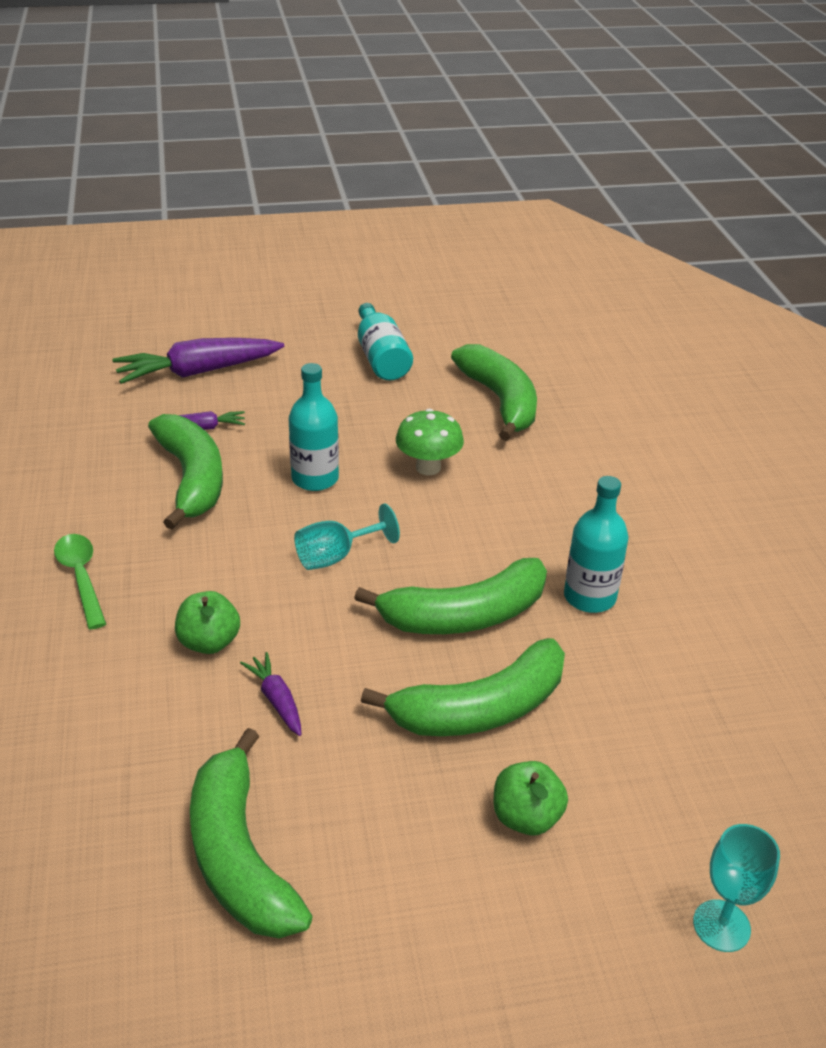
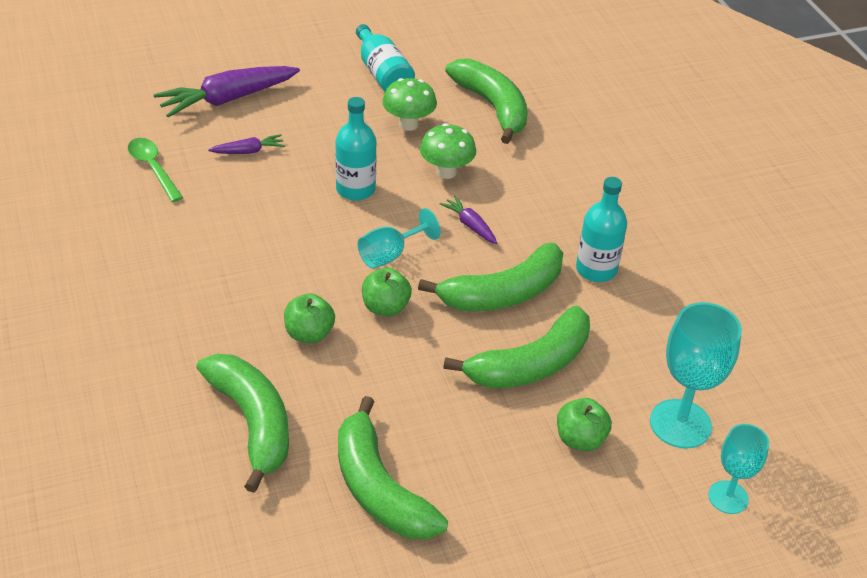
camera: 10 degrees left, 5 degrees up
(81, 578) = (189, 291): green spoon -> green spoon (153, 168)
(192, 479) = (253, 198): green banana -> green banana (252, 422)
(276, 700) = (375, 373): purple carrot -> purple carrot (470, 225)
(312, 619) = (385, 307): none -> green apple
(397, 412) = (408, 124): none -> green mushroom
(668, 810) = (680, 424): none -> turquoise goblet

